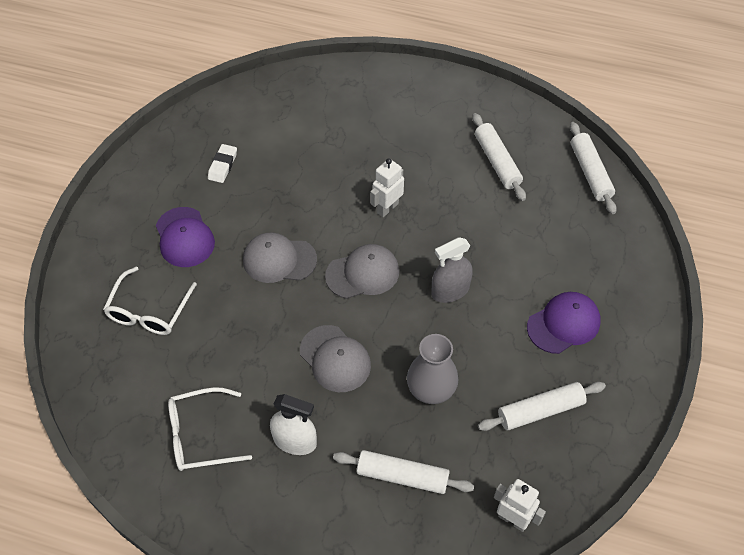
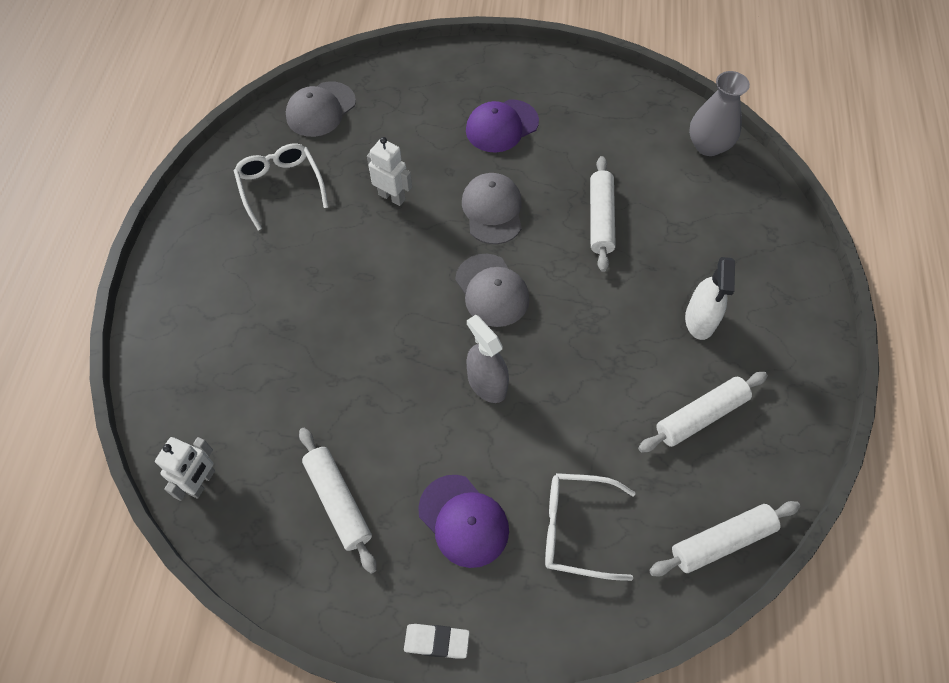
camera: 80 degrees right, 5 degrees up
(149, 311) = (410, 118): white glasses -> white glasses (577, 528)
(223, 166) = (603, 137): white eraser -> white eraser (436, 641)
(295, 441) = (280, 263): white spray bottle -> white spray bottle (700, 320)
(335, 359) = (379, 282): grey cap -> grey cap (321, 109)
(387, 208) = (590, 301): white robot -> white robot (392, 197)
(402, 476) = (247, 365): white rolling pin -> white rolling pin (600, 219)
(431, 389) = (353, 379): grey vase -> grey vase (708, 145)

